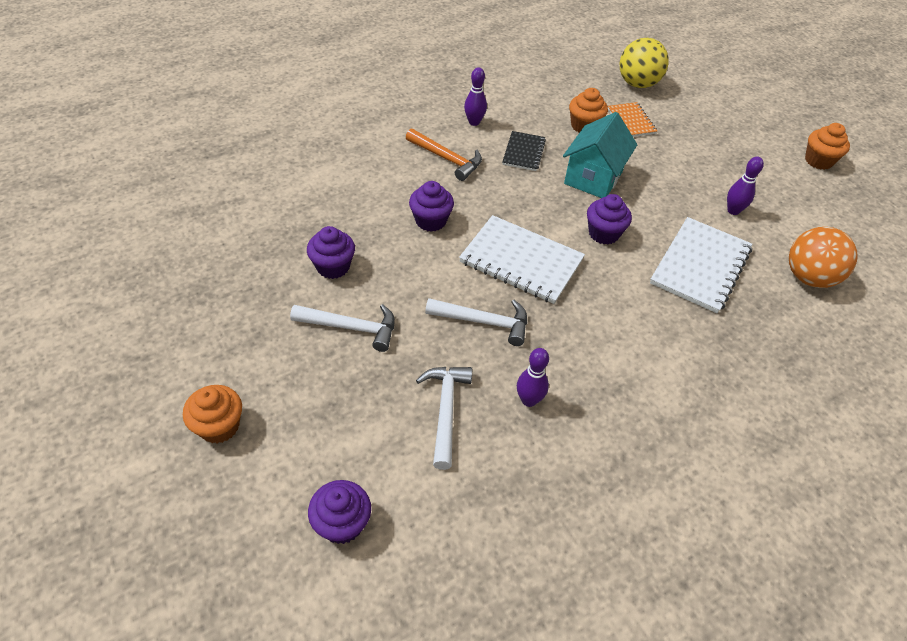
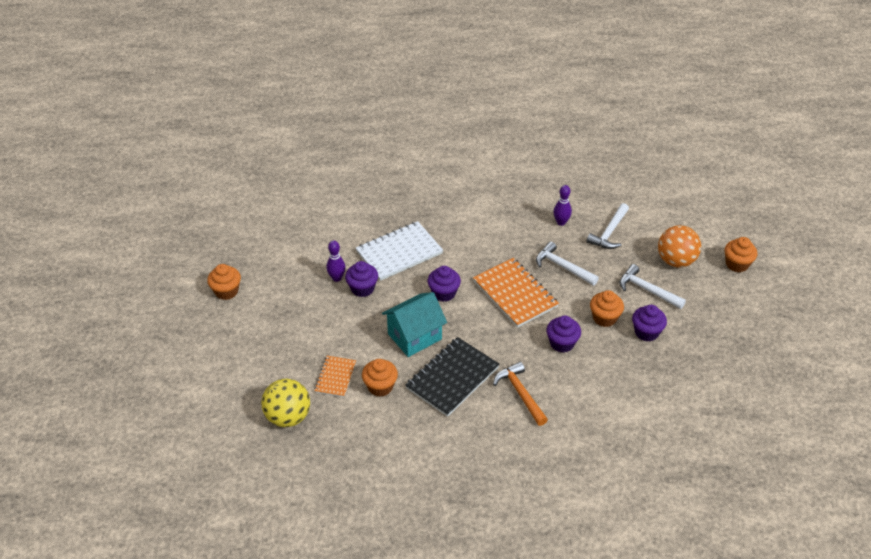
camera: 150 degrees left, 5 degrees down
(342, 523) = (681, 207): purple cupcake -> purple cupcake (362, 288)
(394, 267) = (604, 318): none -> orange cupcake
(474, 122) = (474, 424): purple bowling pin -> none
(521, 261) = (515, 294): white notebook -> orange notebook
(523, 152) = (452, 378): black notebook -> black notebook, size x1.78
(809, 277) = (338, 225): orange ball -> orange ball (675, 261)

